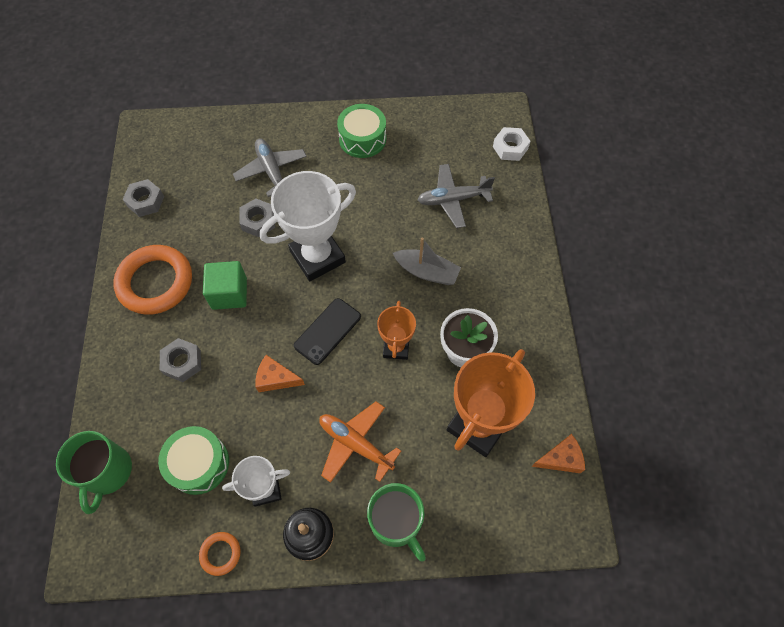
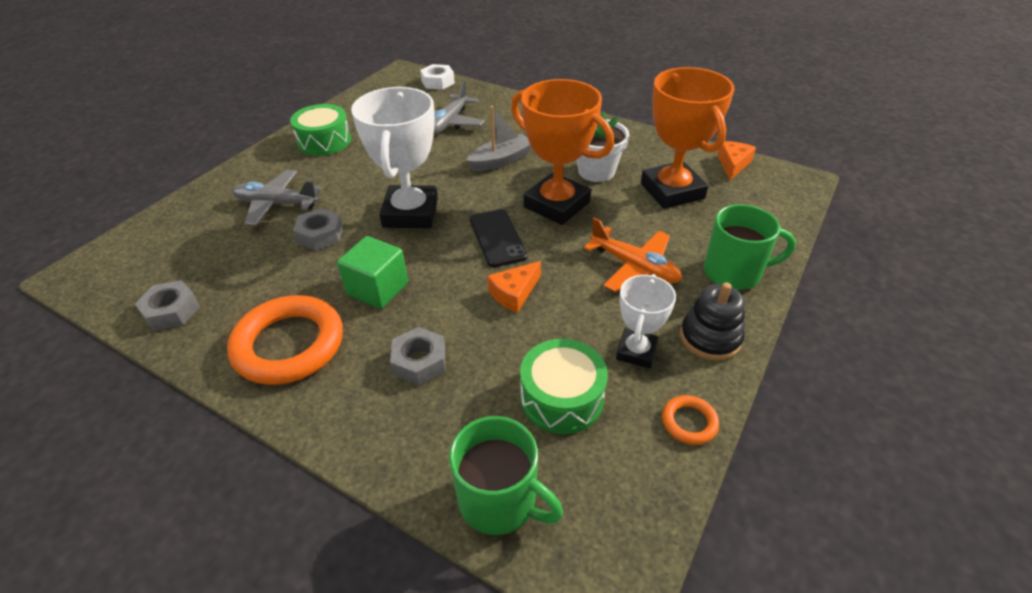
camera: 55 degrees left, 20 degrees down
(356, 444) = (634, 267): orange plane -> orange plane turned 120 degrees counterclockwise
(396, 347) = (556, 205): orange trophy -> orange trophy, size x1.80

